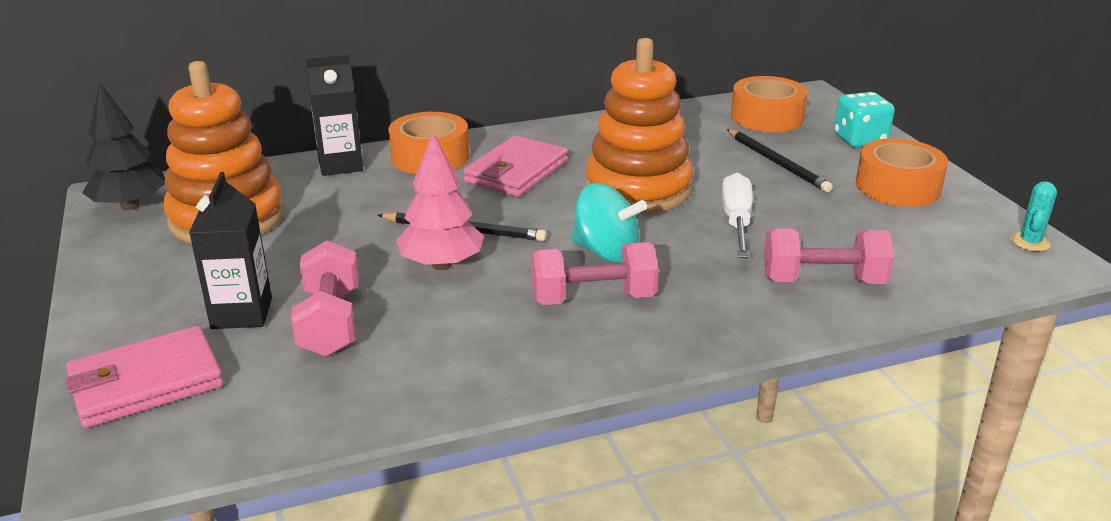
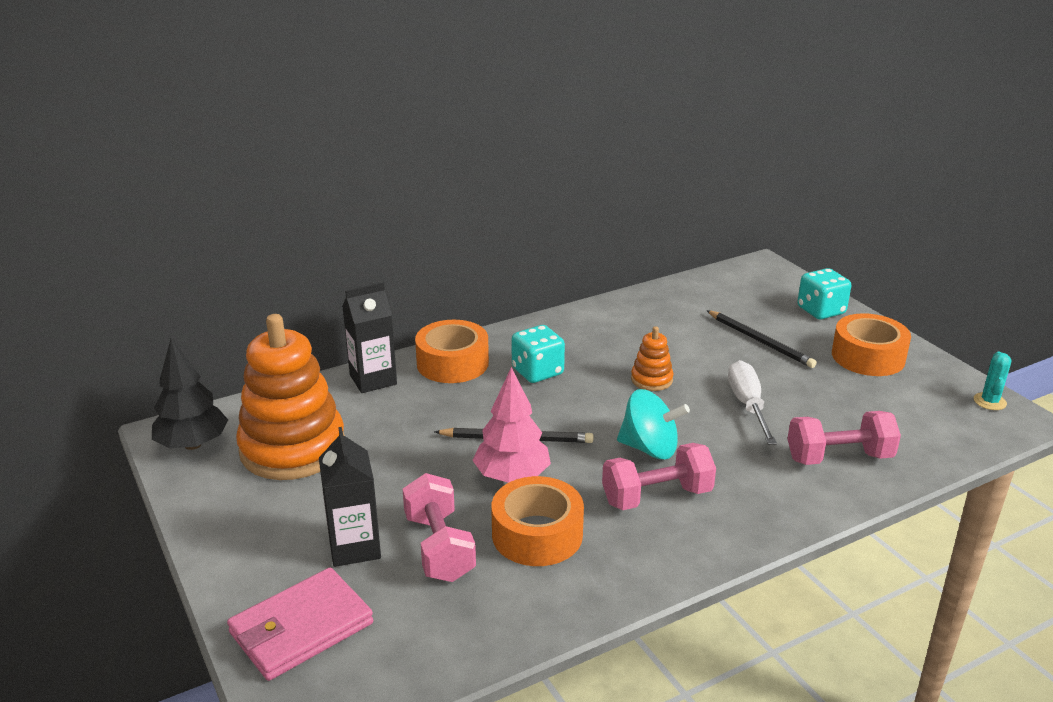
camera: 10 degrees left, 0 degrees up
(516, 172) = (537, 372): pink wallet -> turquoise dice
(638, 189) = (651, 380): orange stacking toy -> orange stacking toy, size x0.44
(767, 117) = (734, 293): orange tape -> orange tape (537, 534)

